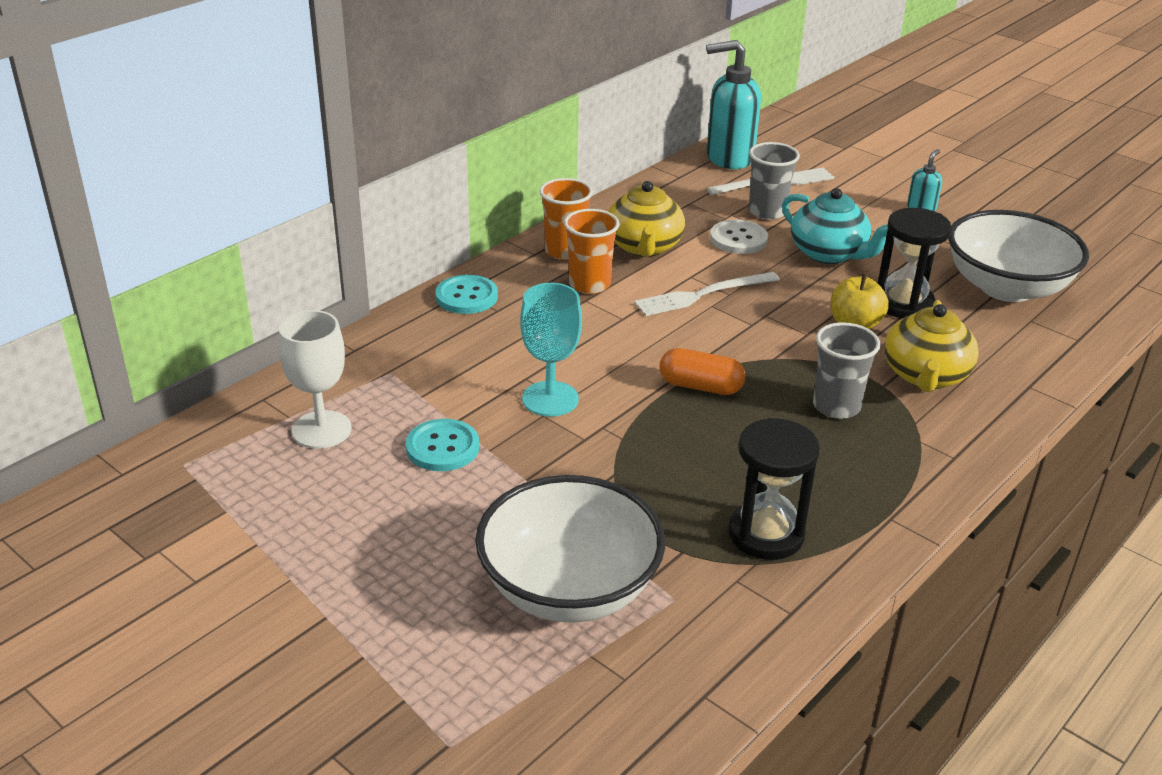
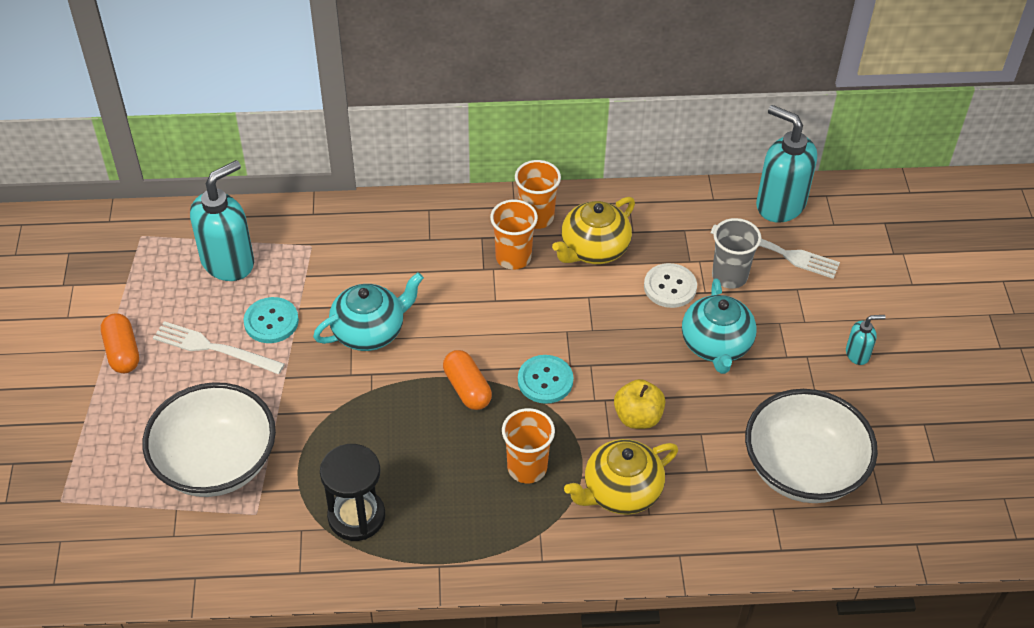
camera: 45 degrees right, 15 degrees up
(315, 568) = (122, 352): none -> orange capsule
(321, 430) = (228, 262): white goblet -> turquoise soap dispenser
(466, 296) = (426, 215): turquoise button -> turquoise button (545, 380)
(550, 399) = (370, 331): turquoise goblet -> turquoise teapot
(703, 295) = (573, 318): white fork -> white fork (214, 348)
(836, 406) = (527, 468): grey cup -> orange cup
(903, 303) = (701, 425): black hourglass -> none

